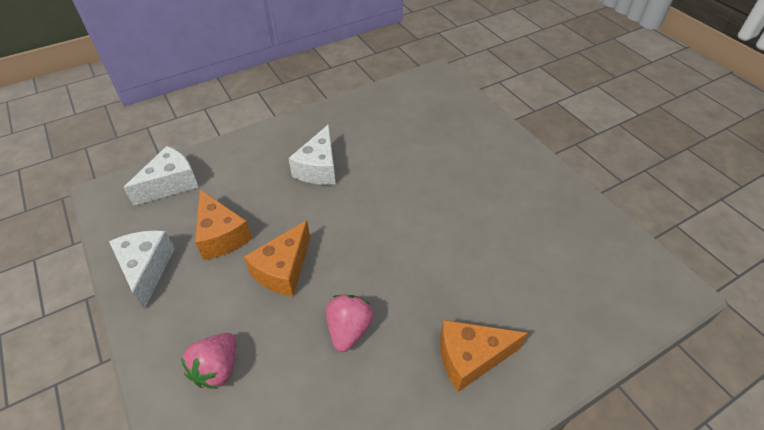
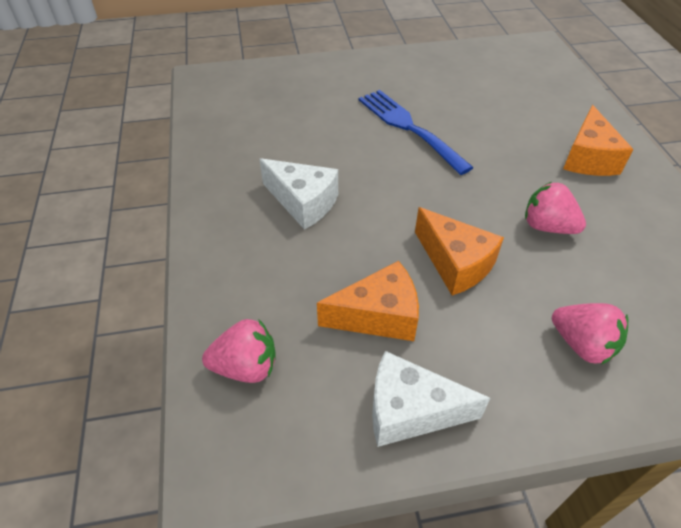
camera: 70 degrees left, 0 degrees up
(171, 184) = (246, 367): white cheese -> pink strawberry
(441, 206) = (408, 127): none -> blue fork

